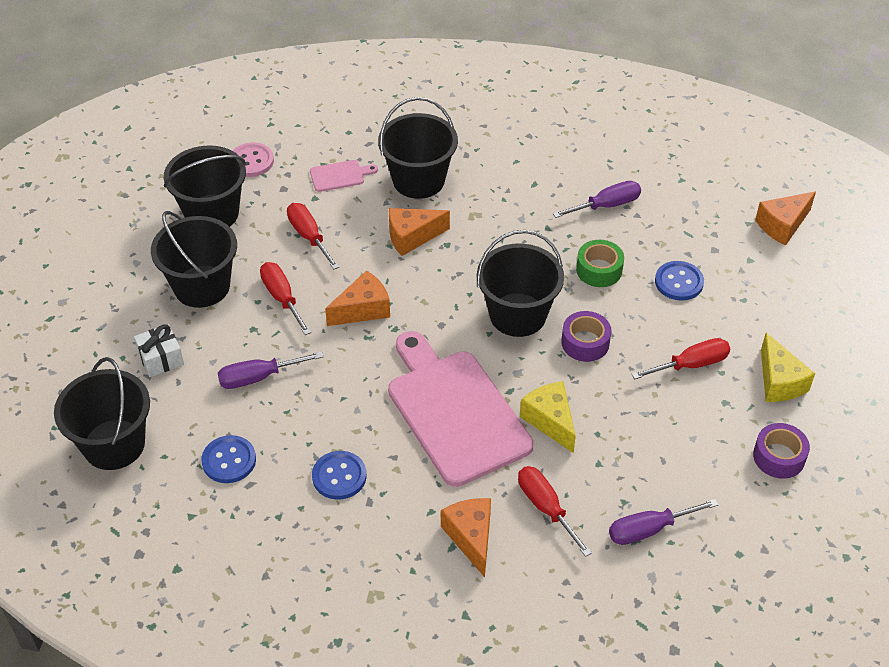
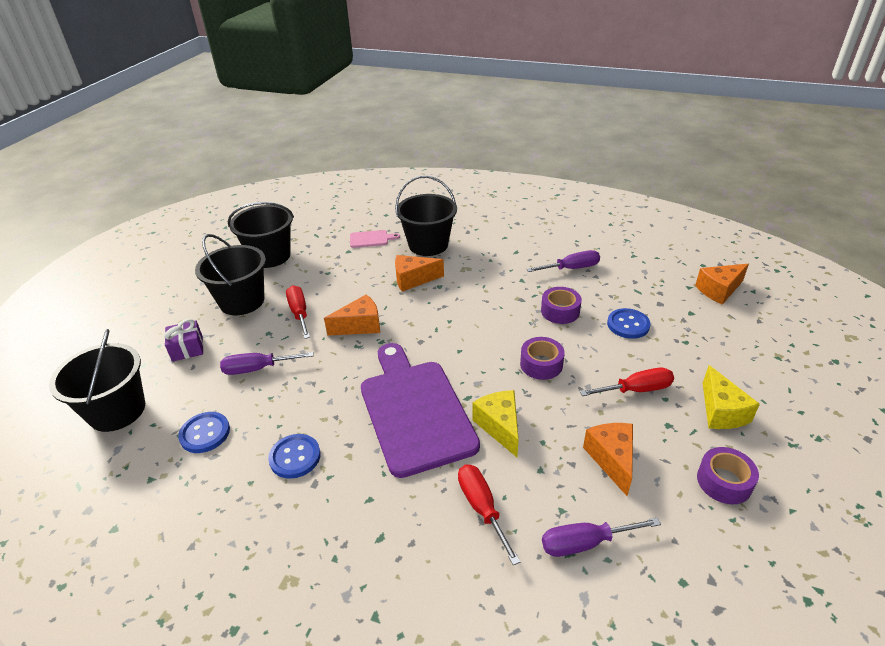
camera: 10 degrees right, 10 degrees down
(161, 359) = (187, 348): white gift -> purple gift
(251, 161) = (311, 227): pink button -> none
(309, 236) = (335, 274): red screwdriver -> none
(455, 412) = (415, 410): pink cutting board -> purple cutting board
(471, 537) = (401, 530): orange cheese -> orange cheese (612, 459)
(518, 315) = (486, 339): black bucket -> none
(599, 270) = (560, 311): green tape -> purple tape

